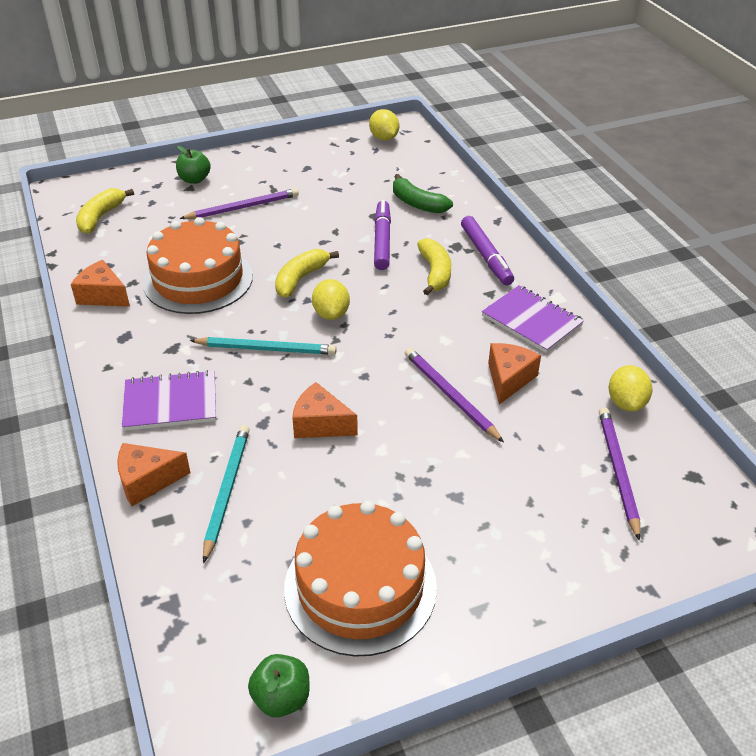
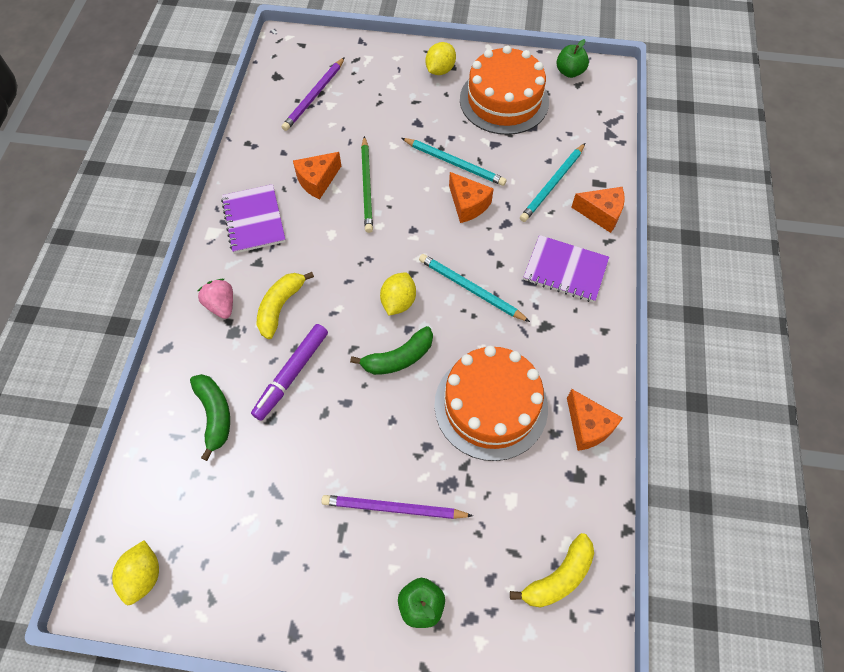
camera: 150 degrees left, 20 degrees up
(300, 279) = (398, 358): yellow banana -> green banana
(369, 464) = (454, 163): none -> turquoise pencil
(450, 396) = (367, 186): purple pencil -> green pencil
(486, 256) = (221, 305): purple marker -> pink strawberry
(626, 403) = (262, 131): yellow lemon -> yellow lemon (440, 70)

